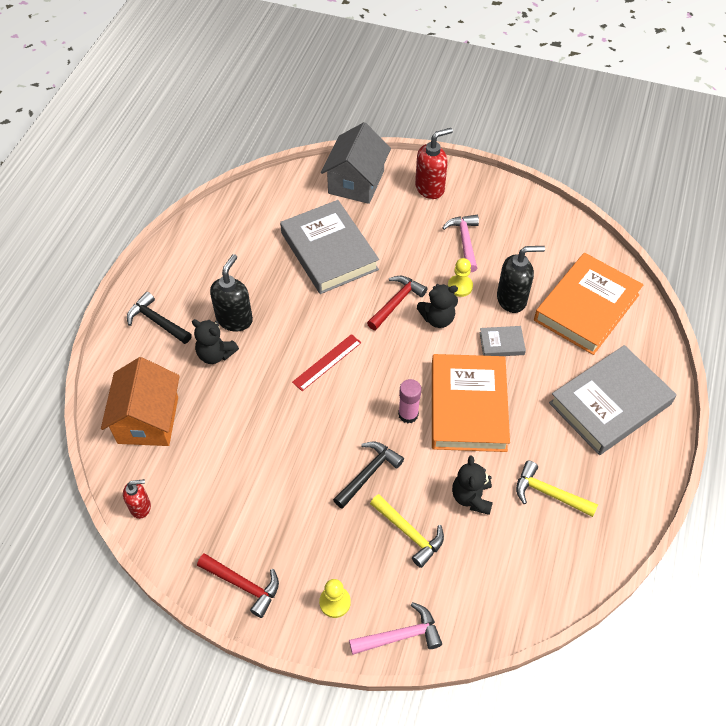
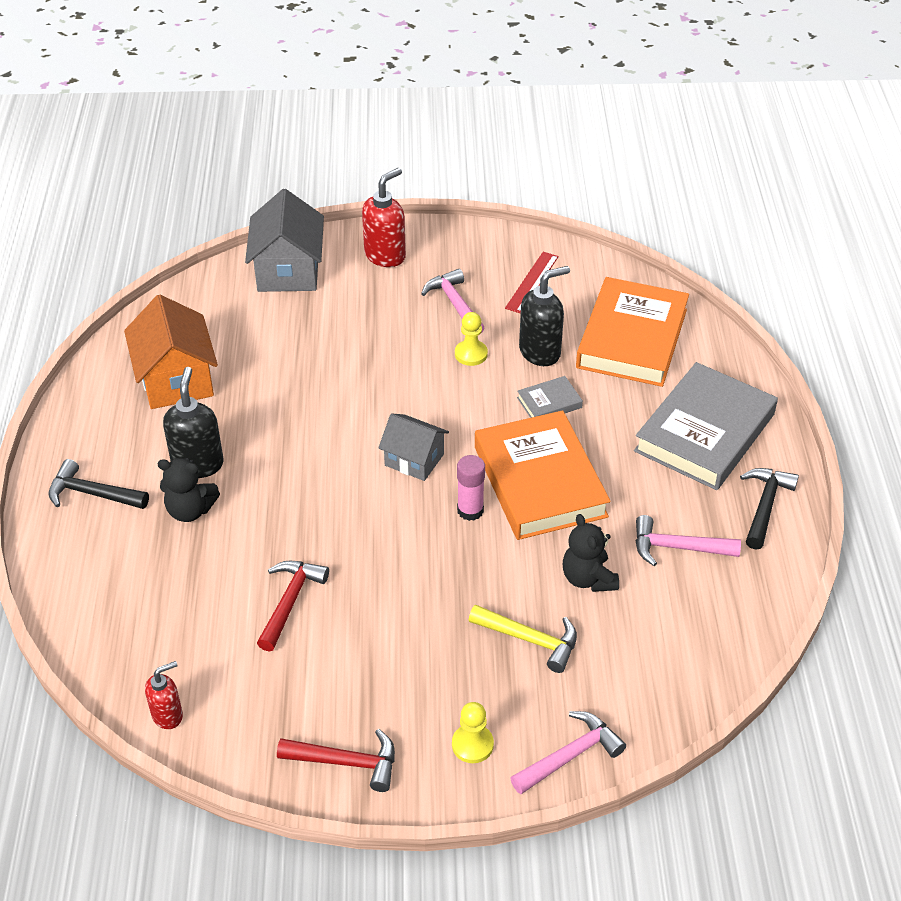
camera: 20 degrees left, 10 degrees down
(148, 420) = (132, 611): orange house -> orange house (176, 380)
(327, 362) = (341, 480): red ruler -> red ruler (532, 282)
(329, 251) = (288, 356): grey book -> none
(368, 473) = (450, 589): black hammer -> black hammer (765, 505)
(384, 361) = (414, 460): none -> grey house
(396, 302) = (400, 391): red hammer -> red hammer (290, 601)
(437, 318) = (459, 396): black teddy bear -> none
(548, 493) = (677, 547): yellow hammer -> pink hammer

